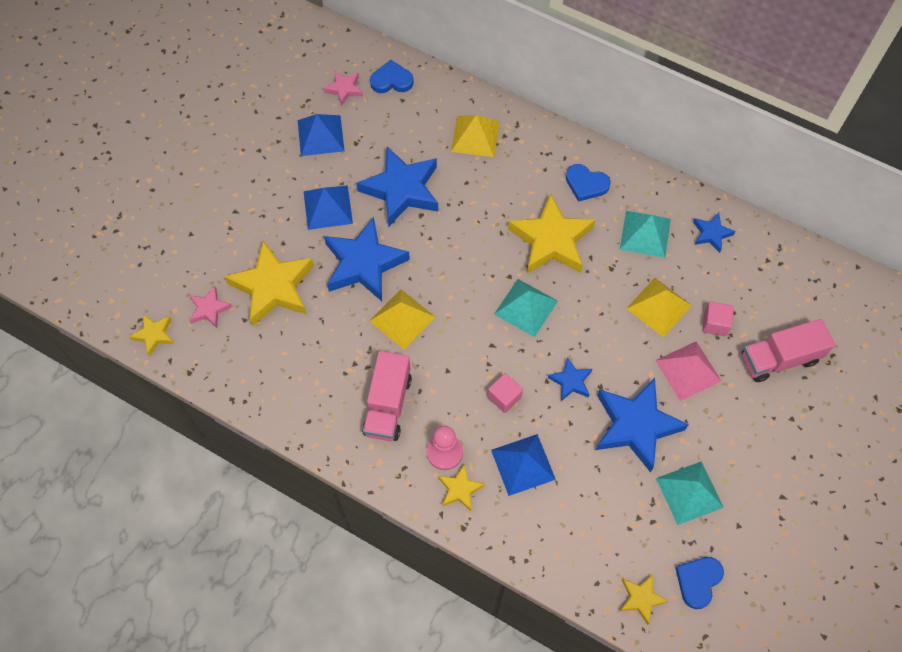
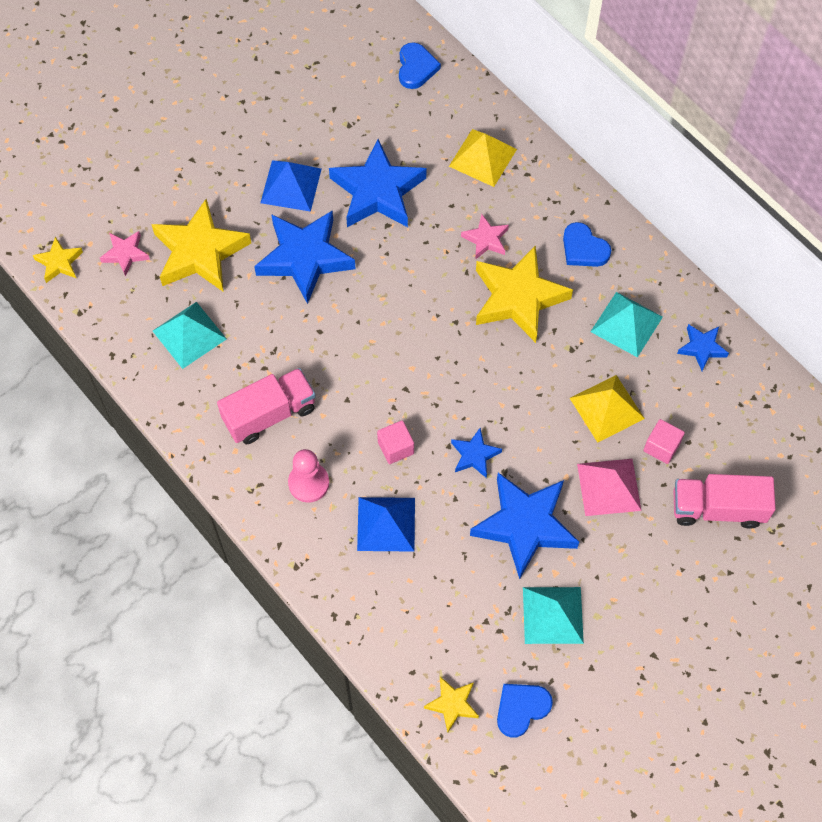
camera: 20 degrees right, 0 degrees up
(320, 135) = (314, 105): blue pyramid -> none
(344, 89) = (360, 62): pink star -> pink star (486, 239)
(388, 405) = (269, 414): pink truck -> pink truck turned 150 degrees counterclockwise
(391, 80) = (416, 68): blue heart -> blue heart turned 75 degrees clockwise
(402, 319) = (322, 329): yellow pyramid -> none
(460, 489) = (309, 526): yellow star -> none
(526, 307) = (459, 361): turquoise pyramid -> turquoise pyramid (189, 335)

